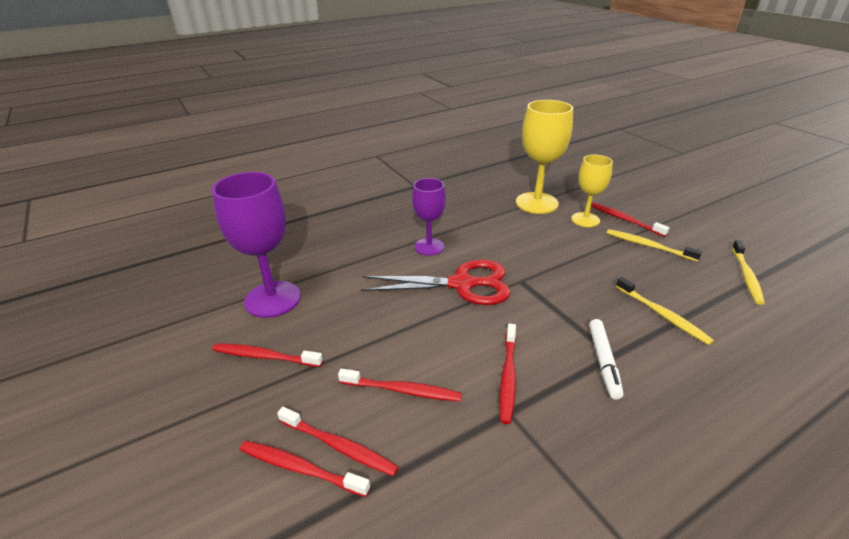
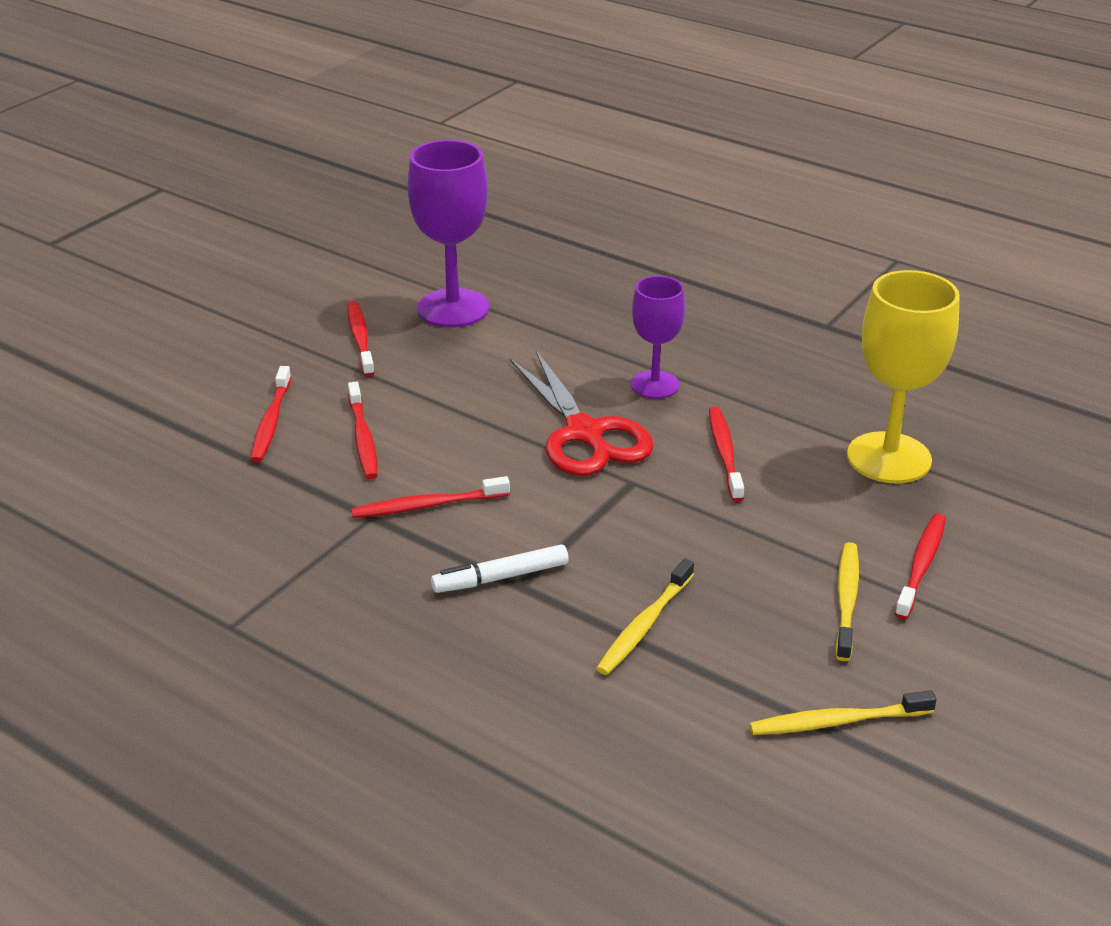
camera: 65 degrees right, 0 degrees up
(299, 468) = (237, 409): red toothbrush -> red toothbrush (724, 453)
(585, 220) = (877, 520): yellow goblet -> none

